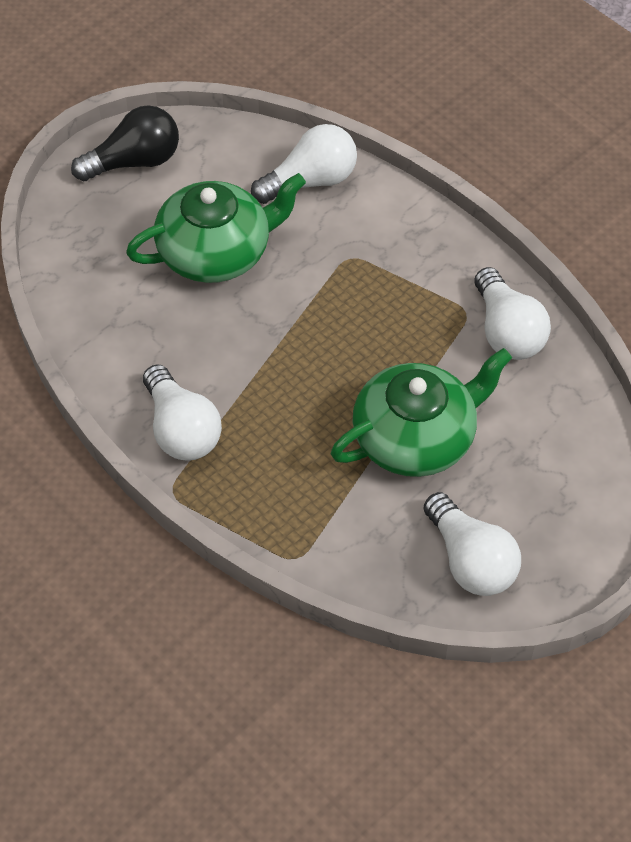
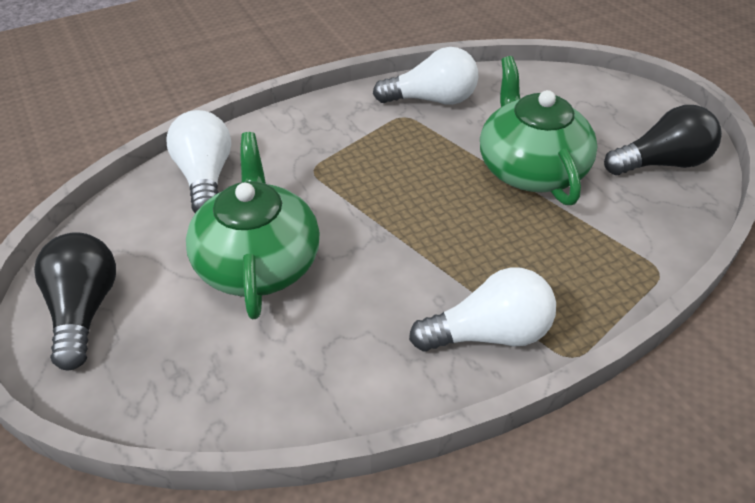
camera: 75 degrees left, 10 degrees down
(470, 560) = (661, 163): white light bulb -> black light bulb

